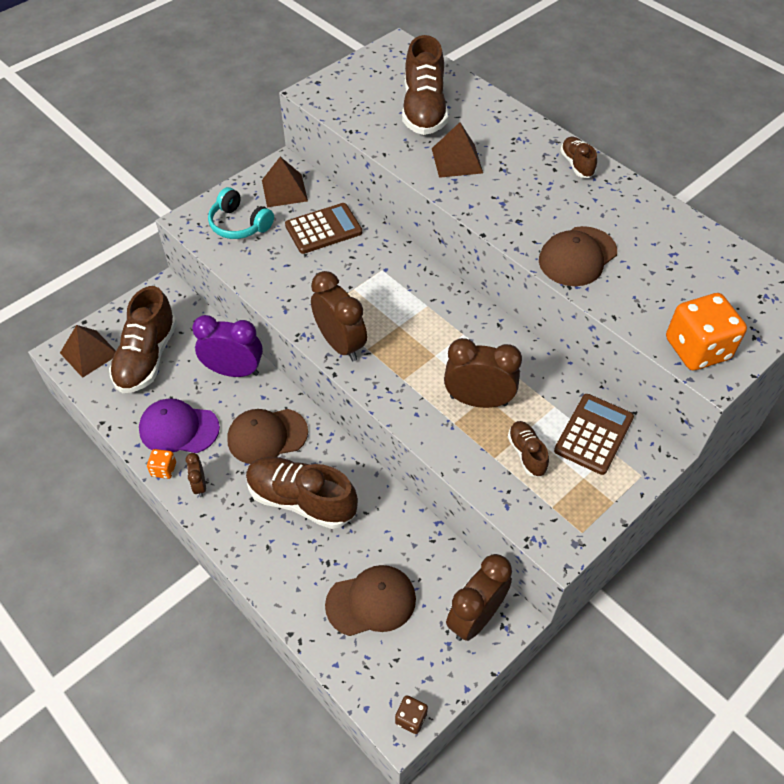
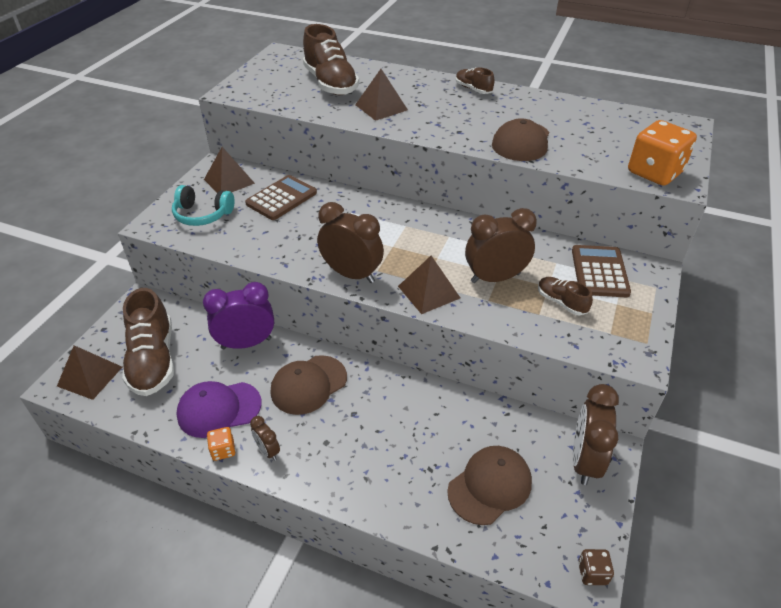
camera: 25 degrees left, 10 degrees down
(301, 500) = (373, 425): brown shoe -> none
(402, 391) = (428, 292): none -> brown pyramid

